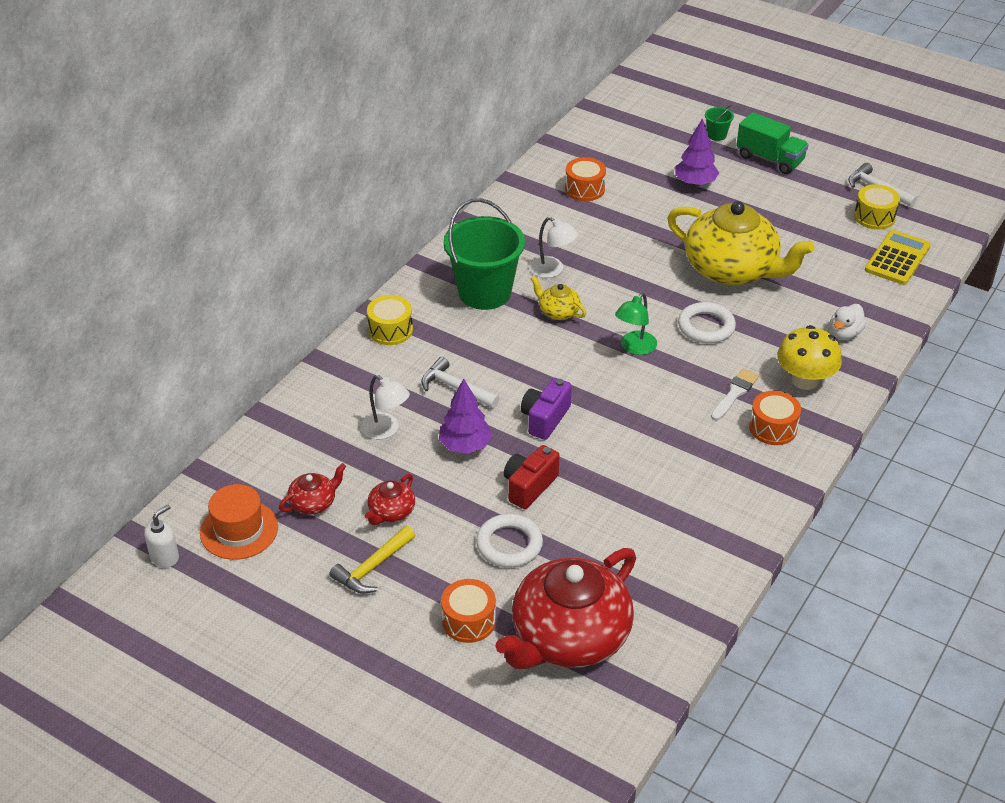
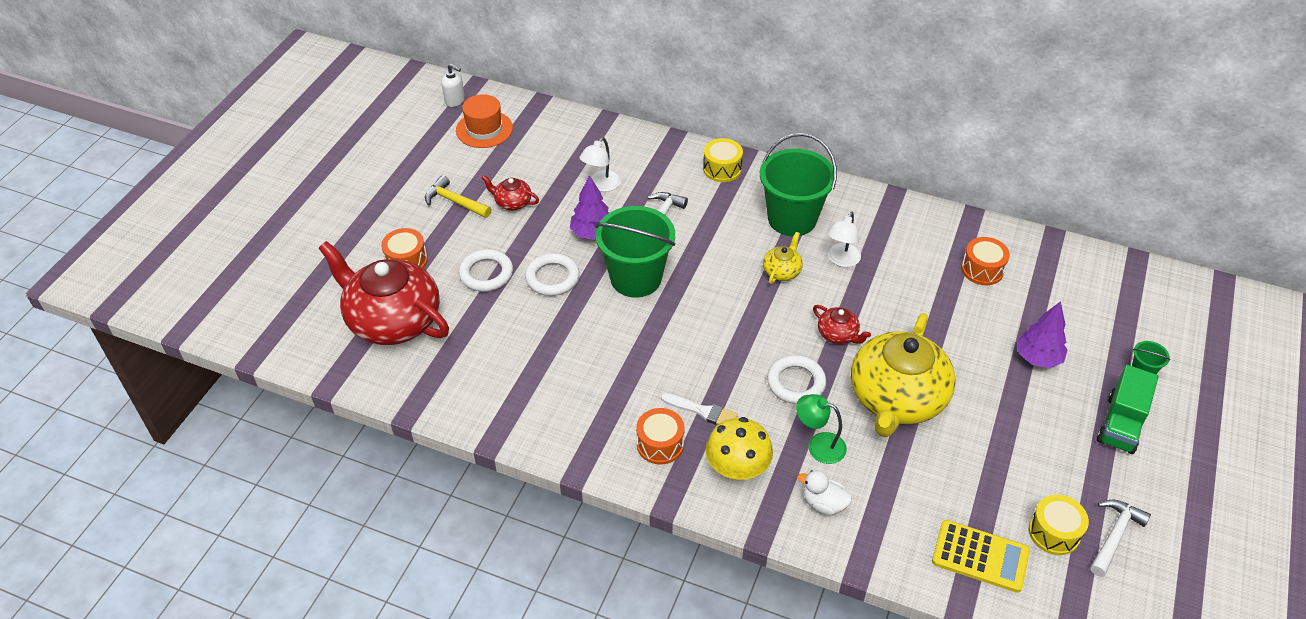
camera: 80 degrees right, 5 degrees up
(314, 503) = (516, 160): red teapot -> red teapot (838, 334)
(529, 486) = (552, 278): red camera -> white ring
(545, 419) = (636, 278): purple camera -> green bucket
(634, 348) = (747, 330): green lamp -> green lamp (818, 445)

